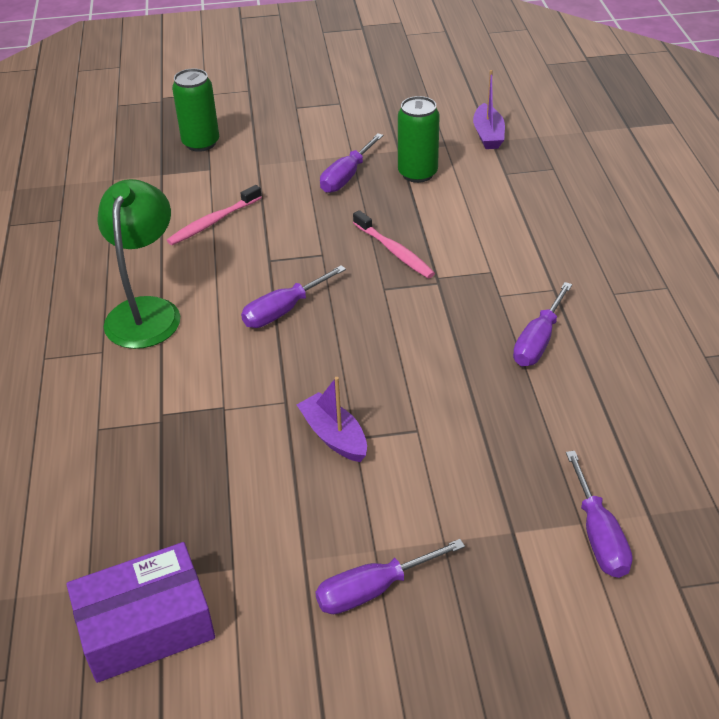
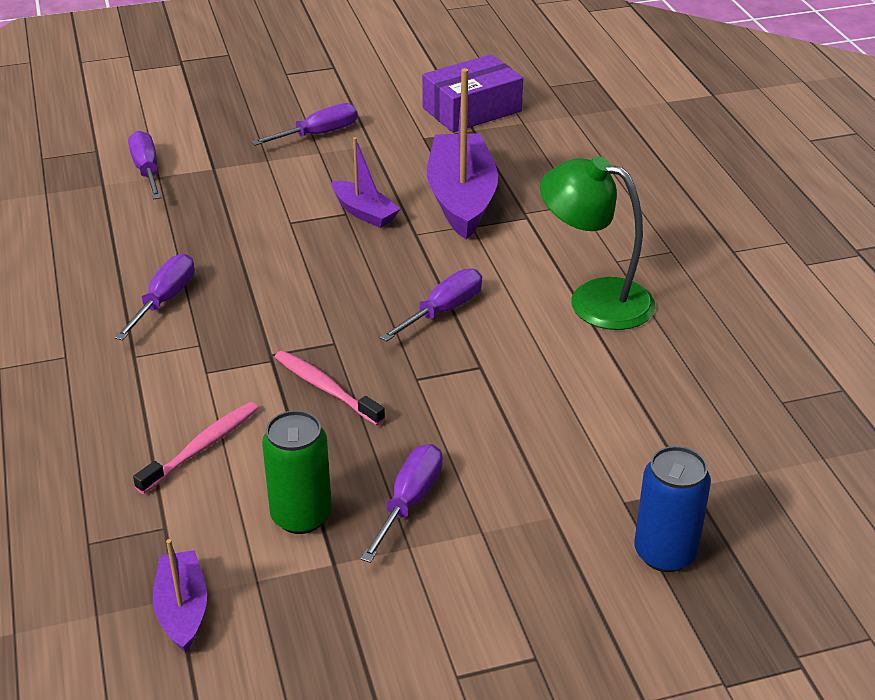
camera: 170 degrees right, 5 degrees down
(146, 311) = (594, 299): green lamp -> green lamp turned 120 degrees clockwise
(201, 143) = (665, 553): green can -> blue can
(213, 222) = (574, 412): pink toothbrush -> pink toothbrush (202, 447)
(221, 448) = (461, 198): none -> purple boat

